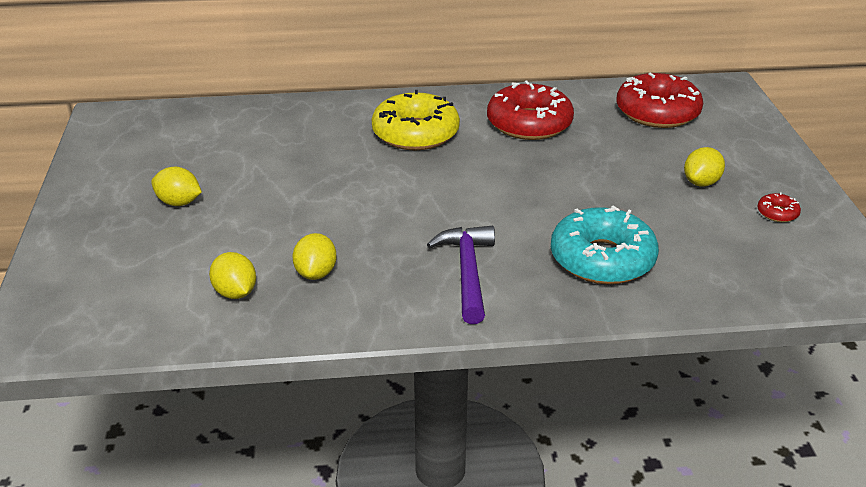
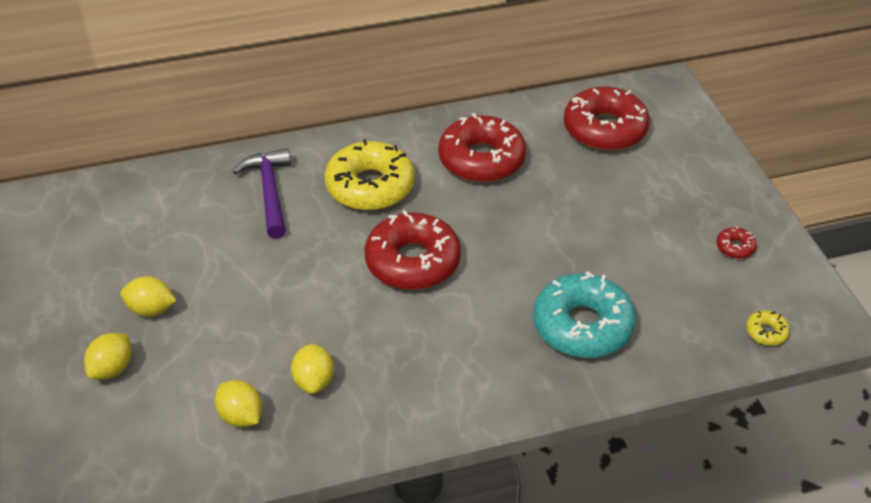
camera: 10 degrees left, 10 degrees up
(441, 192) = (412, 261): none -> red donut
(467, 272) = (459, 360): purple hammer -> purple hammer (270, 192)
(701, 182) = (660, 217): yellow lemon -> yellow lemon (112, 369)
(801, 285) = (766, 332): none -> yellow donut

